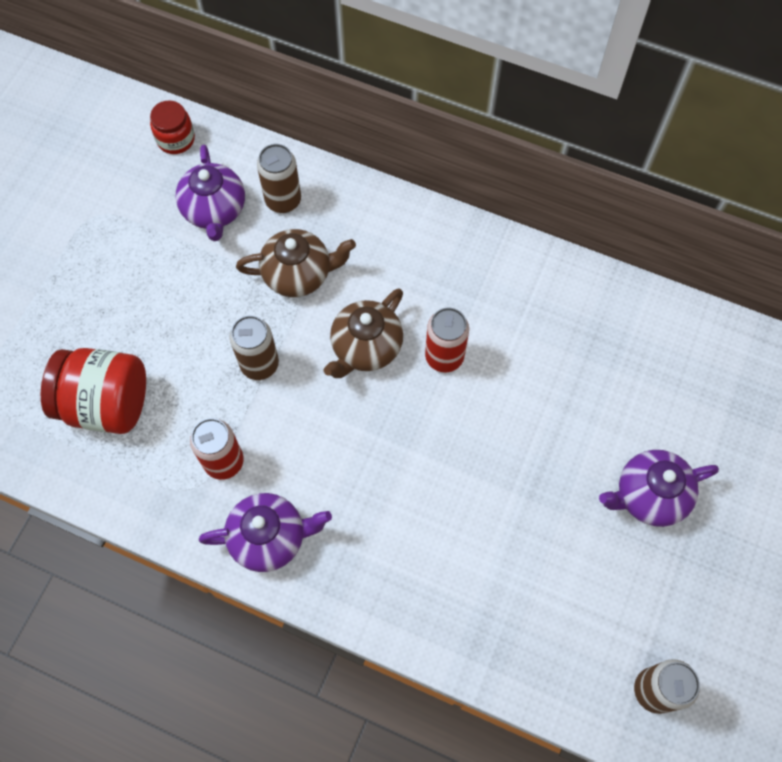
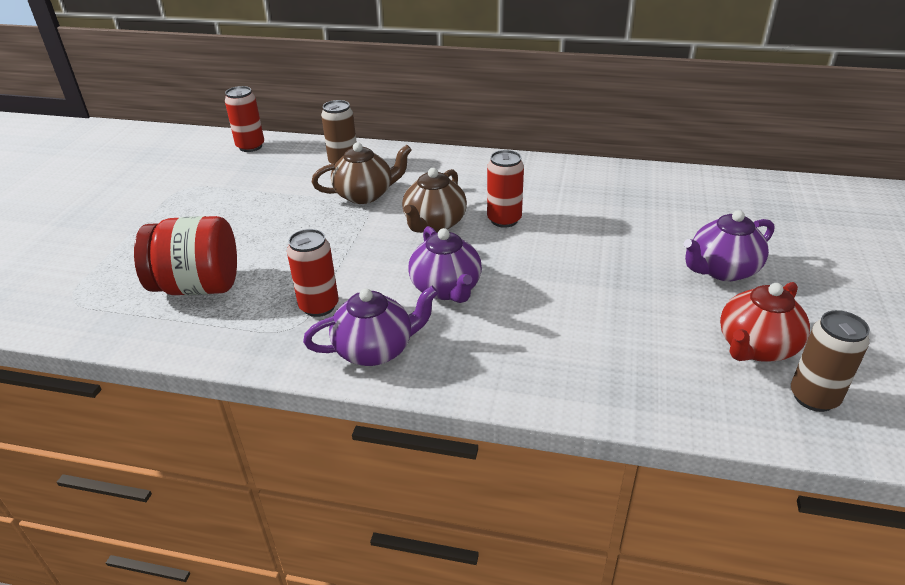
camera: 10 degrees left, 30 degrees down
(176, 139) = (250, 146): red jar -> red can
(214, 210) = (287, 174): purple teapot -> purple teapot (446, 289)
(259, 364) = (342, 245): brown can -> none
(631, 615) = (755, 347): none -> red teapot

